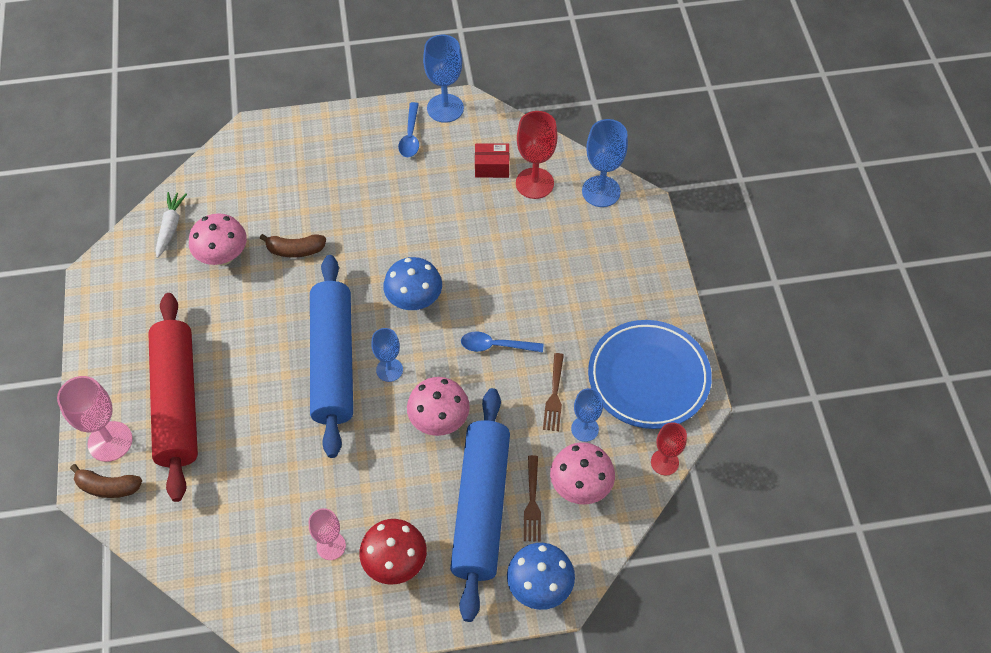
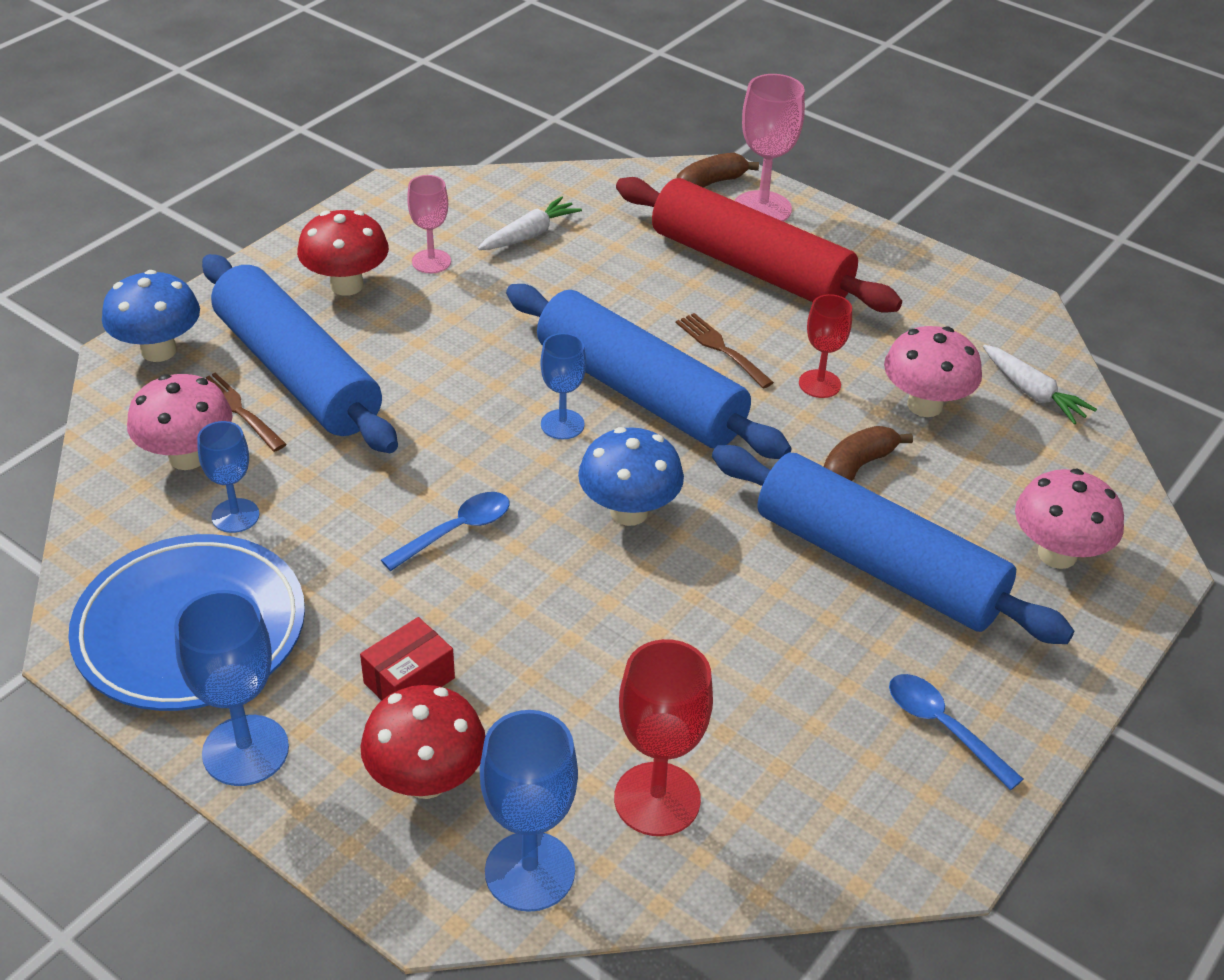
camera: 135 degrees right, 15 degrees down
(255, 525) = (529, 235): none -> white carrot
(349, 204) = (877, 565): none -> blue rolling pin
(439, 420) = (439, 415): pink mushroom -> pink mushroom (1057, 554)
(445, 108) = (962, 821): blue goblet -> blue goblet (245, 750)
(492, 167) = (756, 774): red box -> red box (409, 680)
(554, 396) = (314, 526): brown fork -> brown fork (720, 348)
(607, 246) = (426, 780): none -> red mushroom
(664, 462) = (86, 545): red goblet -> red goblet (819, 384)

